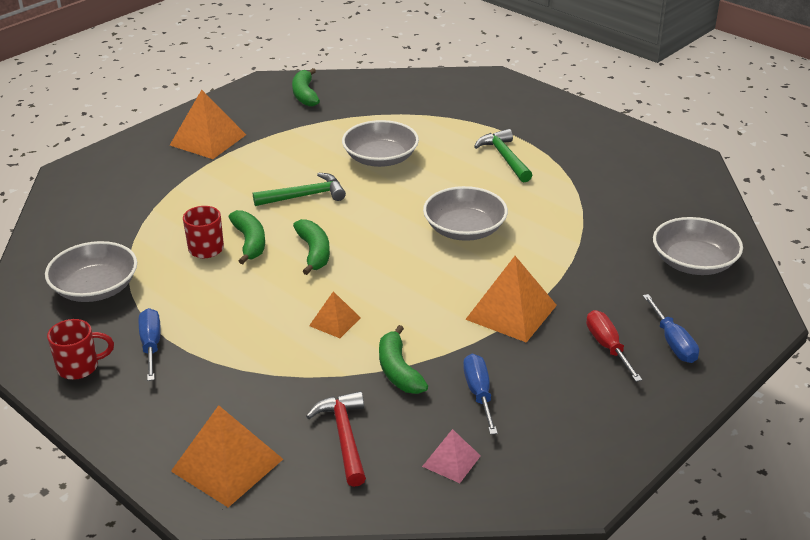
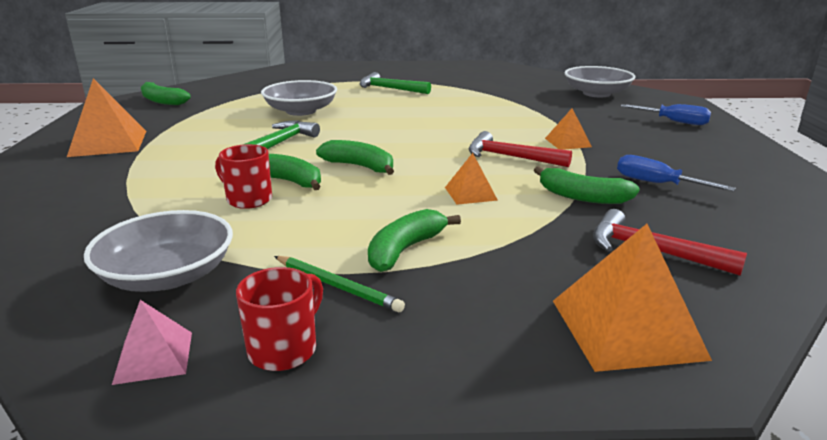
camera: 45 degrees left, 10 degrees down
(151, 345) = (337, 286): blue screwdriver -> green pencil
(219, 343) = (405, 250): none -> green banana
(431, 302) = (510, 157): none -> red hammer
(451, 461) = (741, 223): pink pyramid -> pink pyramid (154, 357)
(464, 229) = (442, 121): grey bowl -> none
(511, 312) = (567, 142): orange pyramid -> orange pyramid, size x0.55
(608, 347) = (654, 135): red screwdriver -> none

